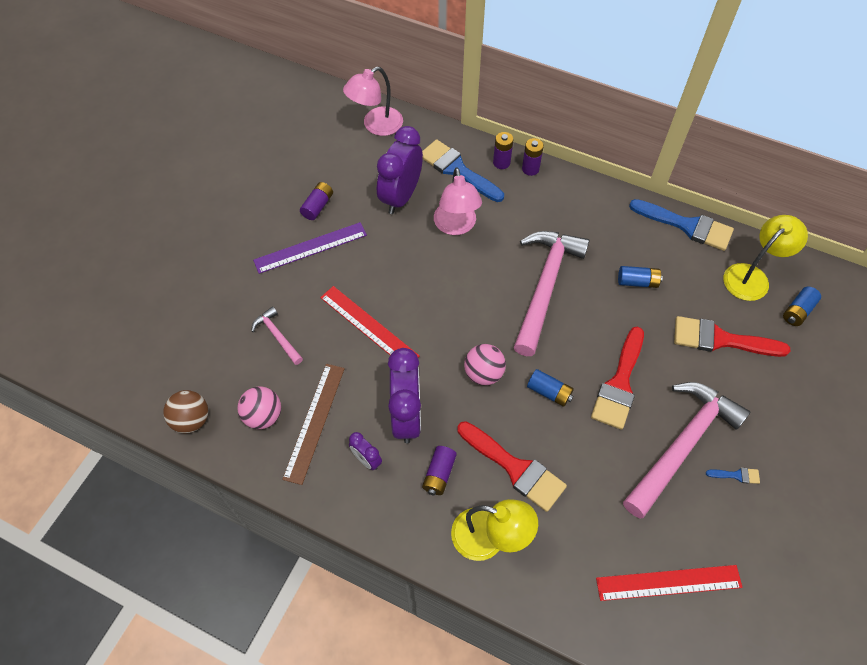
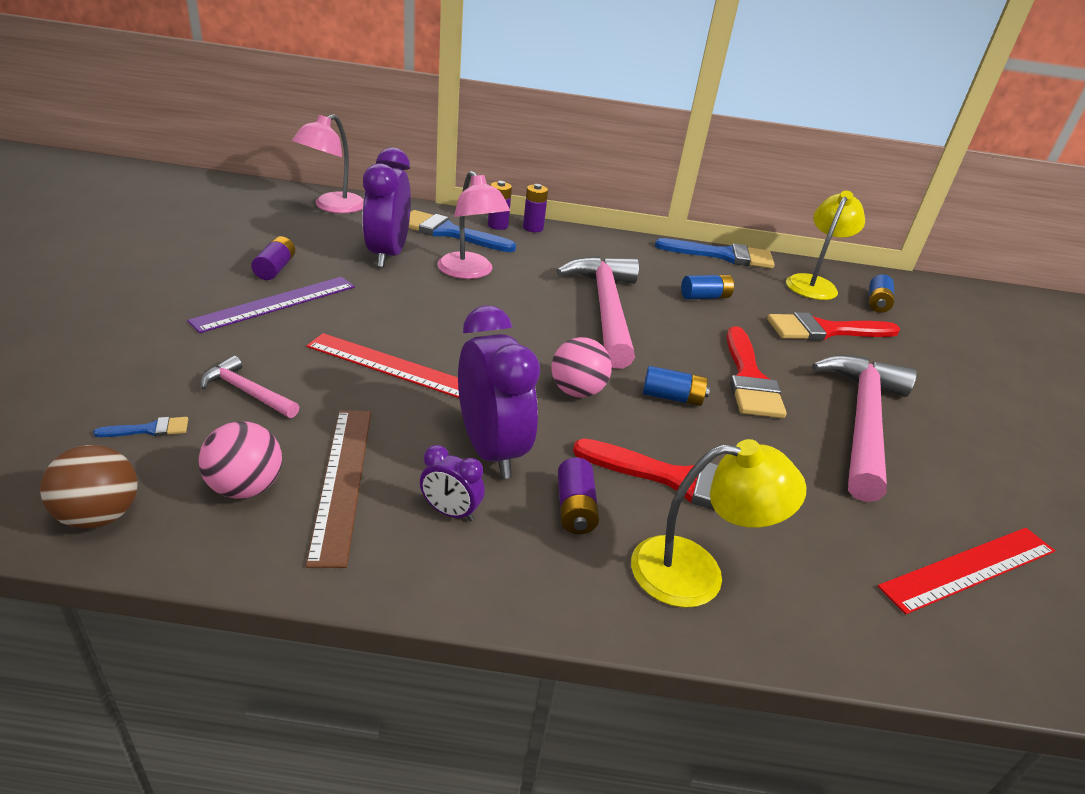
camera: 25 degrees left, 25 degrees down
(736, 475) = (943, 439): blue brush -> blue brush (150, 429)

